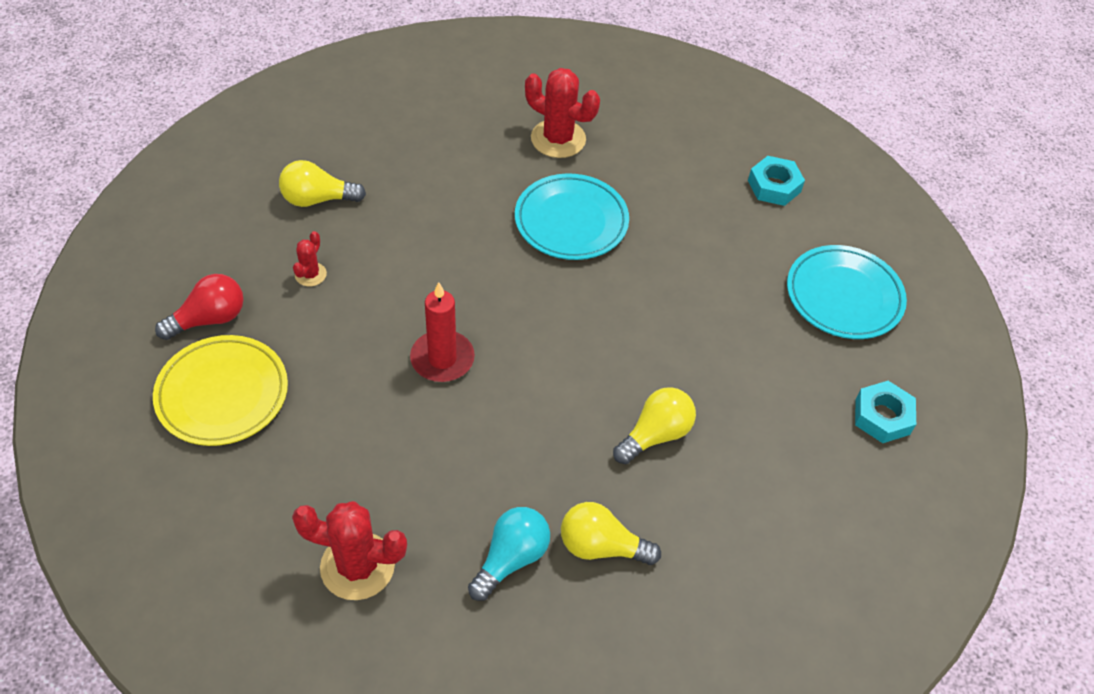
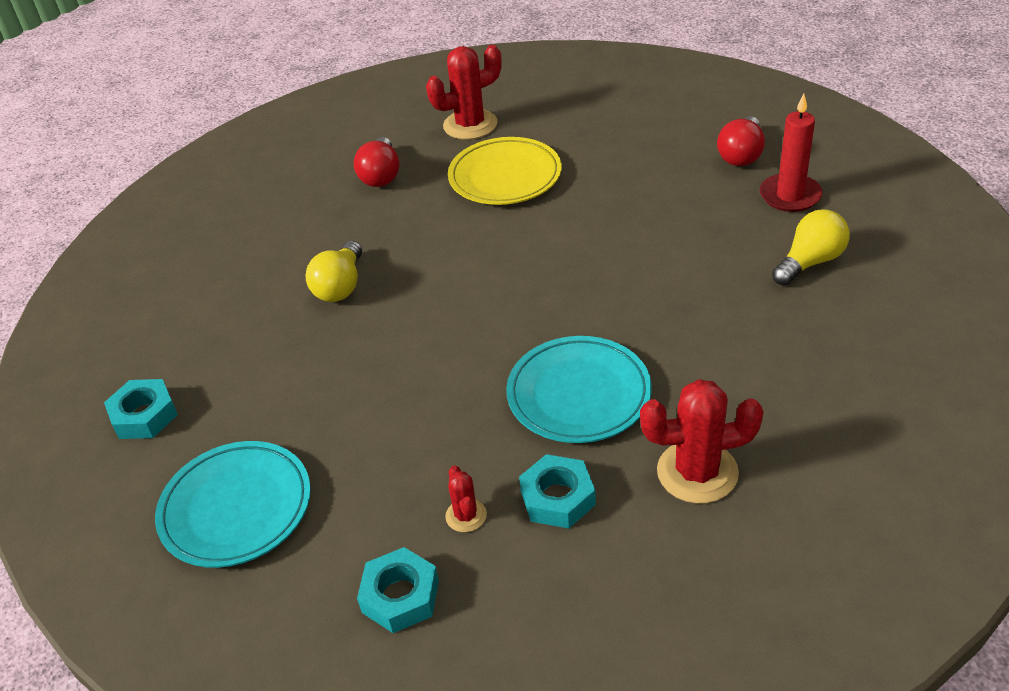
camera: 150 degrees right, 10 degrees down
(222, 394) = (664, 133): yellow plate -> yellow plate (505, 176)
(310, 274) = (723, 216): red cactus -> red cactus (466, 515)
(442, 359) = (552, 232): red candle -> red candle (790, 196)
(511, 559) = (381, 175): turquoise light bulb -> red light bulb
(601, 546) = (326, 211): yellow light bulb -> none
(646, 176) = (557, 498): none -> turquoise nut

